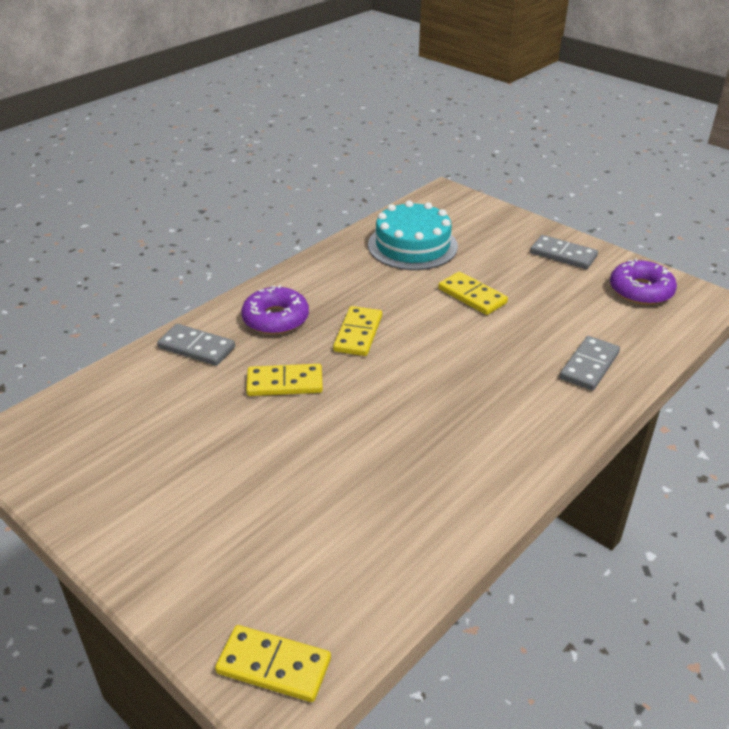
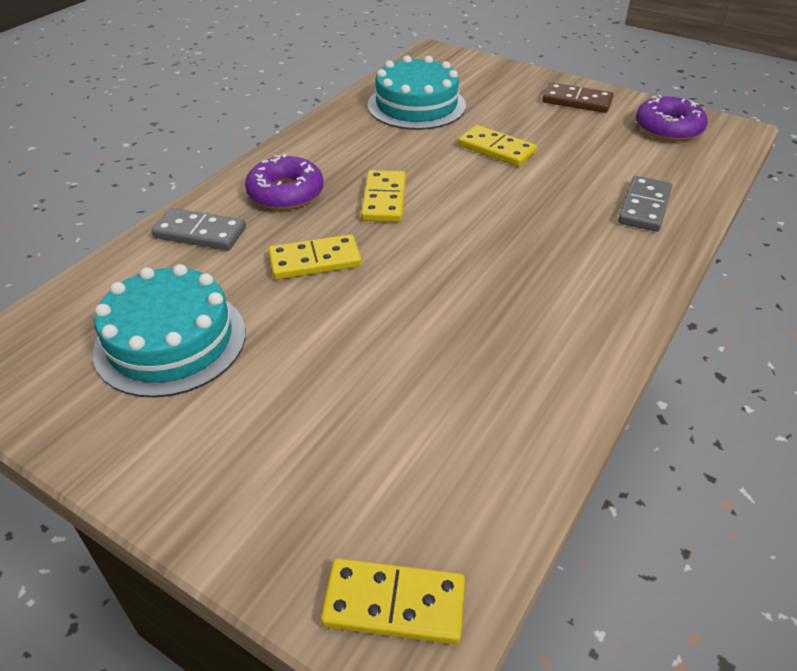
camera: 10 degrees left, 5 degrees up
(153, 438) = (170, 341): none -> turquoise cake
(563, 255) = (577, 101): grey domino -> brown domino

